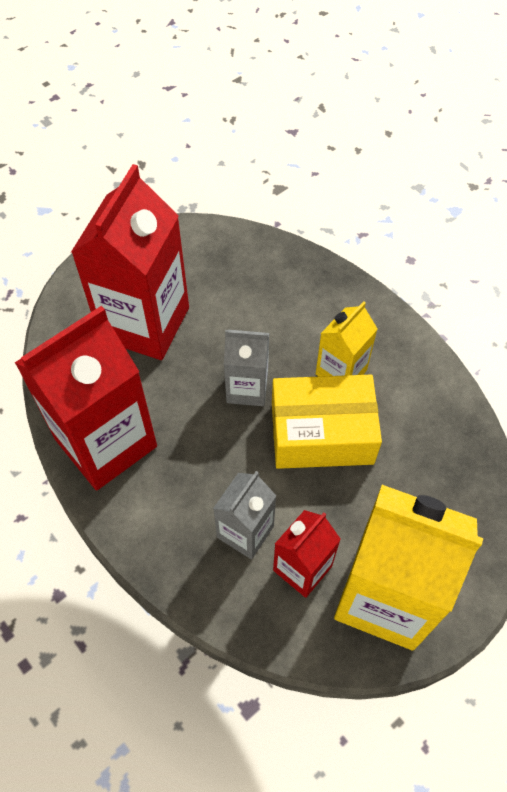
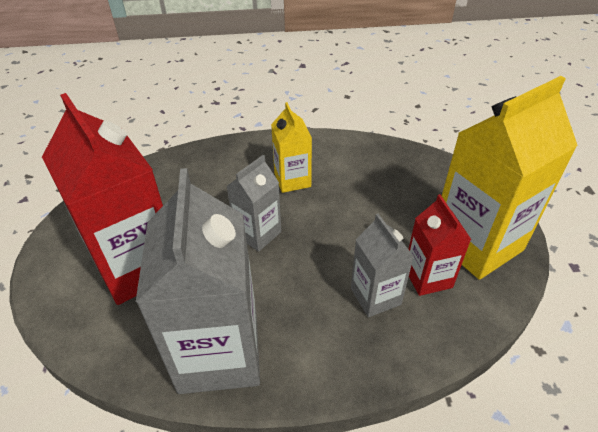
camera: 55 degrees left, 15 degrees down
(106, 442) = (219, 353): red carton -> grey carton
(322, 433) = (329, 212): yellow box -> none

